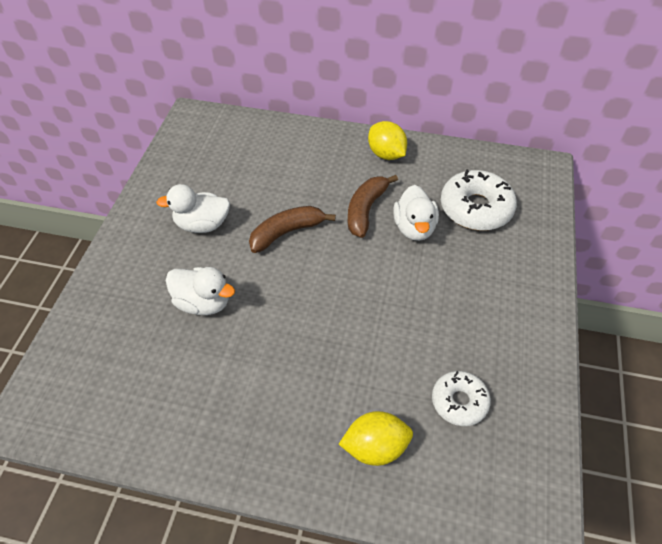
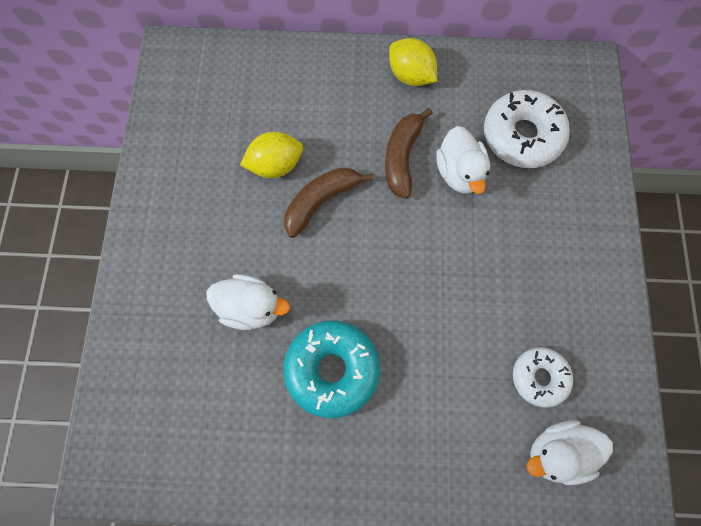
camera: 10 degrees left, 20 degrees up
(202, 225) = (223, 206): white duck -> white duck (557, 452)
(262, 363) = (332, 370): none -> turquoise donut
(375, 447) = (465, 443): yellow lemon -> yellow lemon (275, 165)

